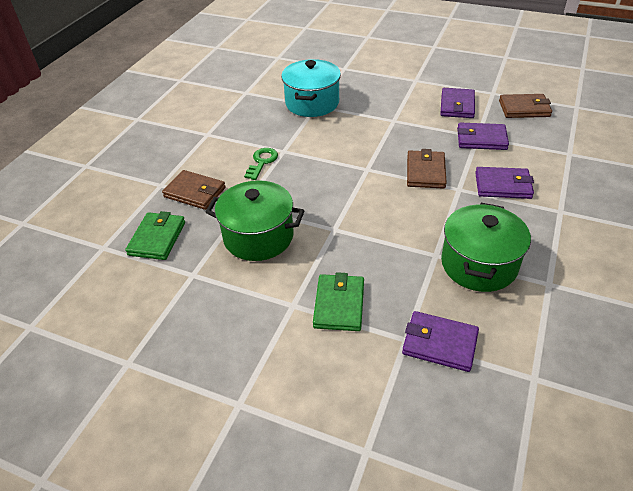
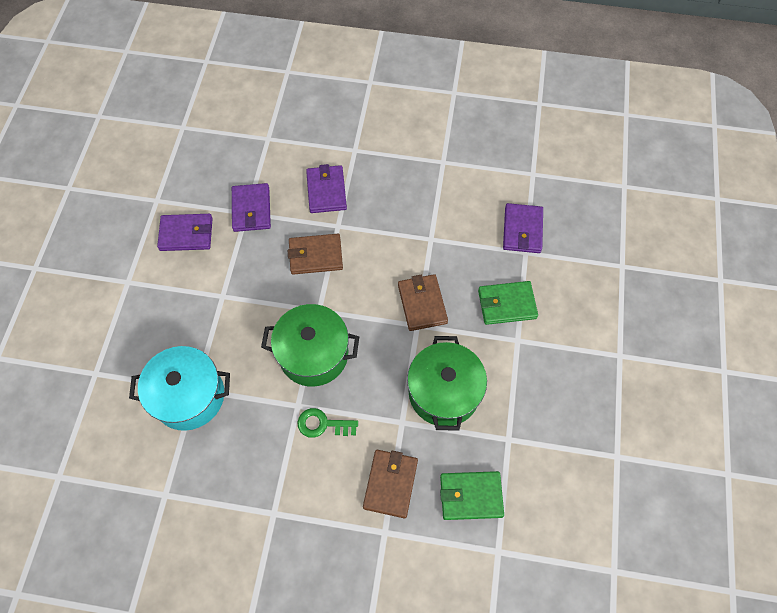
camera: 105 degrees left, 20 degrees up
(479, 264) = (434, 207): green pot -> green pot (313, 354)
(524, 109) = (189, 172): brown wallet -> brown wallet (422, 304)

